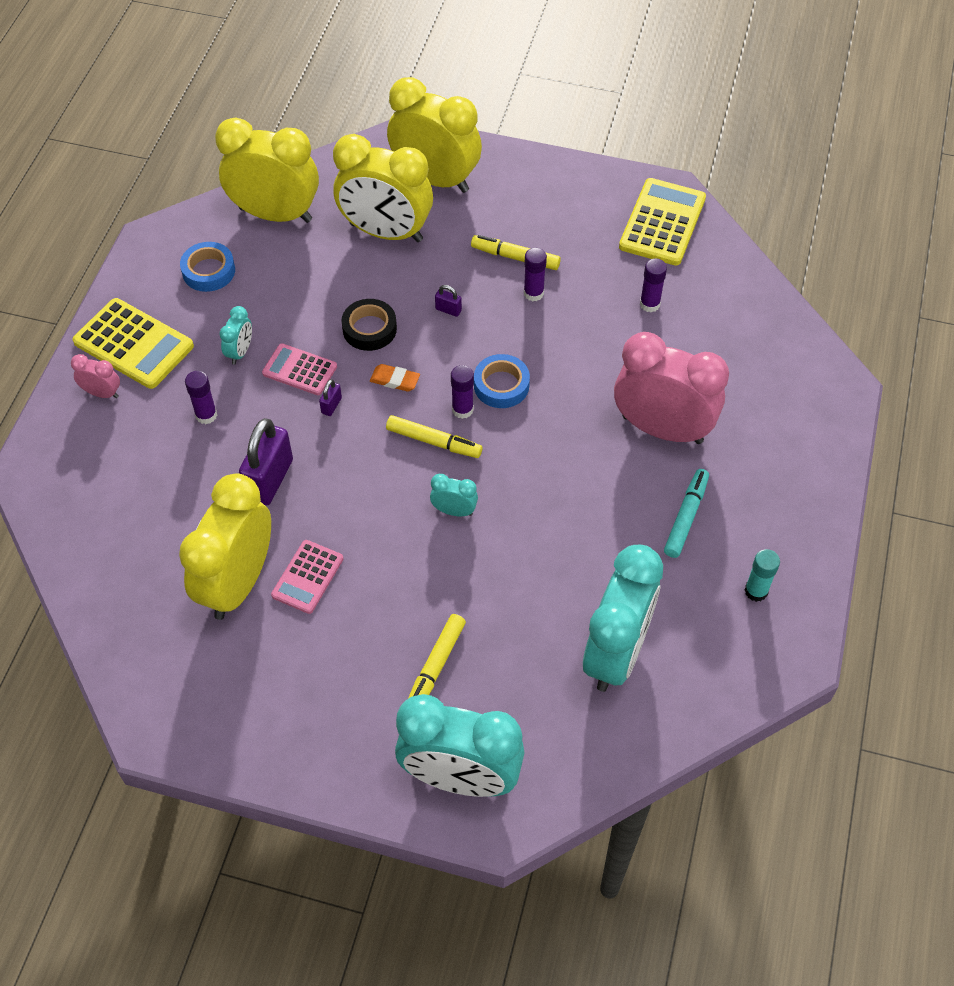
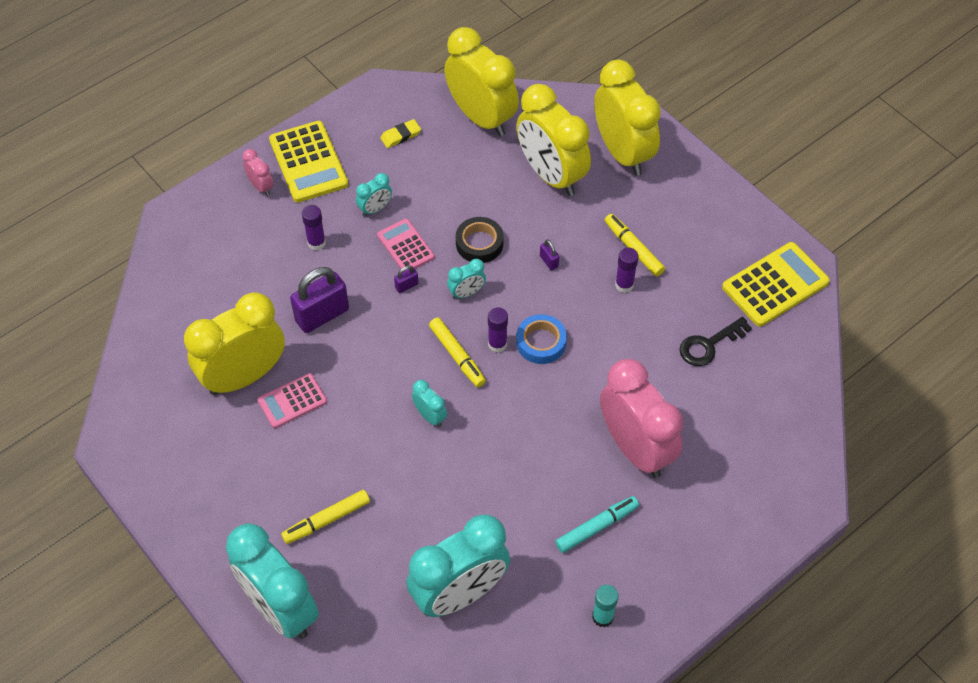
camera: 35 degrees right, 0 degrees up
(208, 271) = (400, 135): blue tape -> yellow eraser
(395, 380) = (466, 293): orange eraser -> turquoise clock
(649, 304) = (709, 345): purple glue stick -> black key

